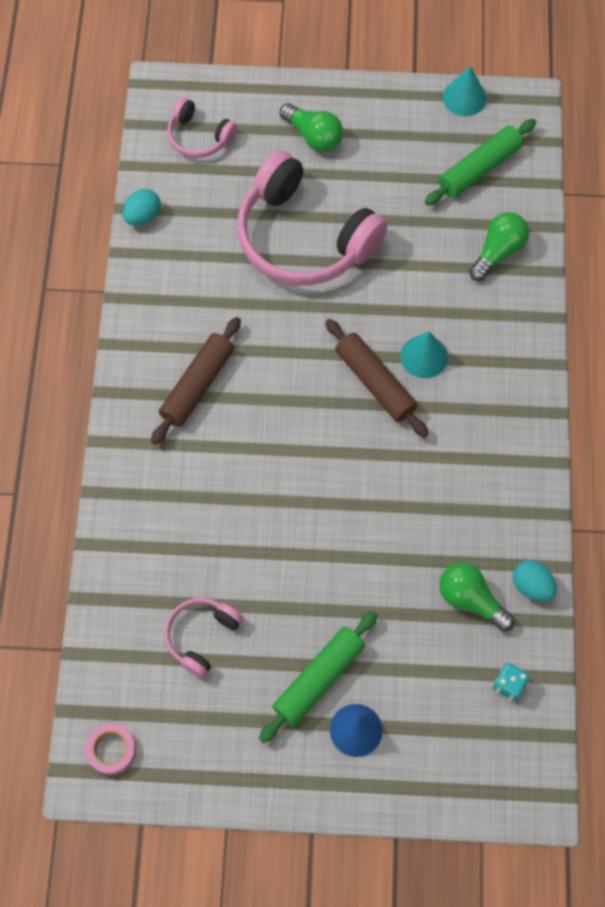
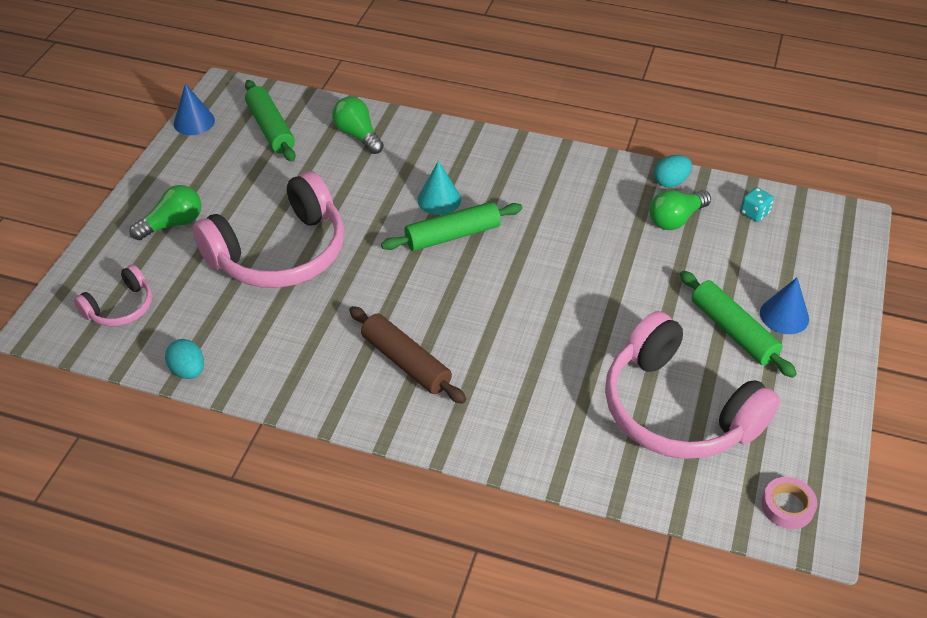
camera: 75 degrees left, 20 degrees down
(201, 636) = (677, 409): pink headphones -> pink headphones, size x2.06
(375, 382) = (452, 235): brown rolling pin -> green rolling pin
(464, 97) = (194, 122): turquoise cone -> blue cone

